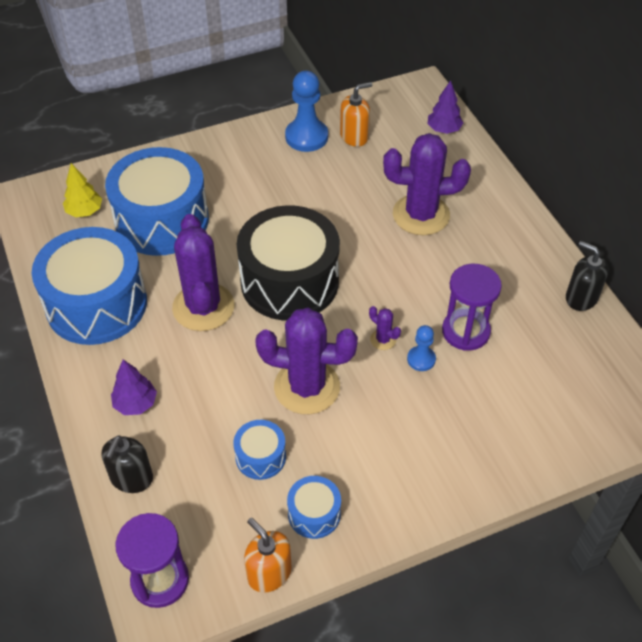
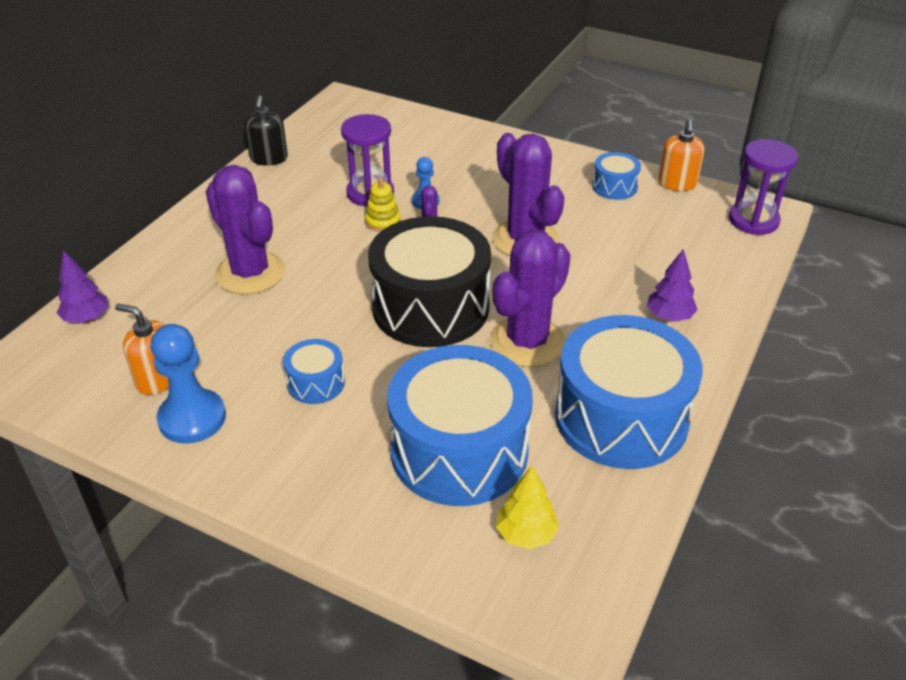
camera: 130 degrees left, 10 degrees down
(131, 478) = (721, 277): black soap dispenser -> none
(260, 457) = (612, 229): blue drum -> blue drum (316, 383)
(417, 316) = (383, 222): none -> yellow stacking toy

